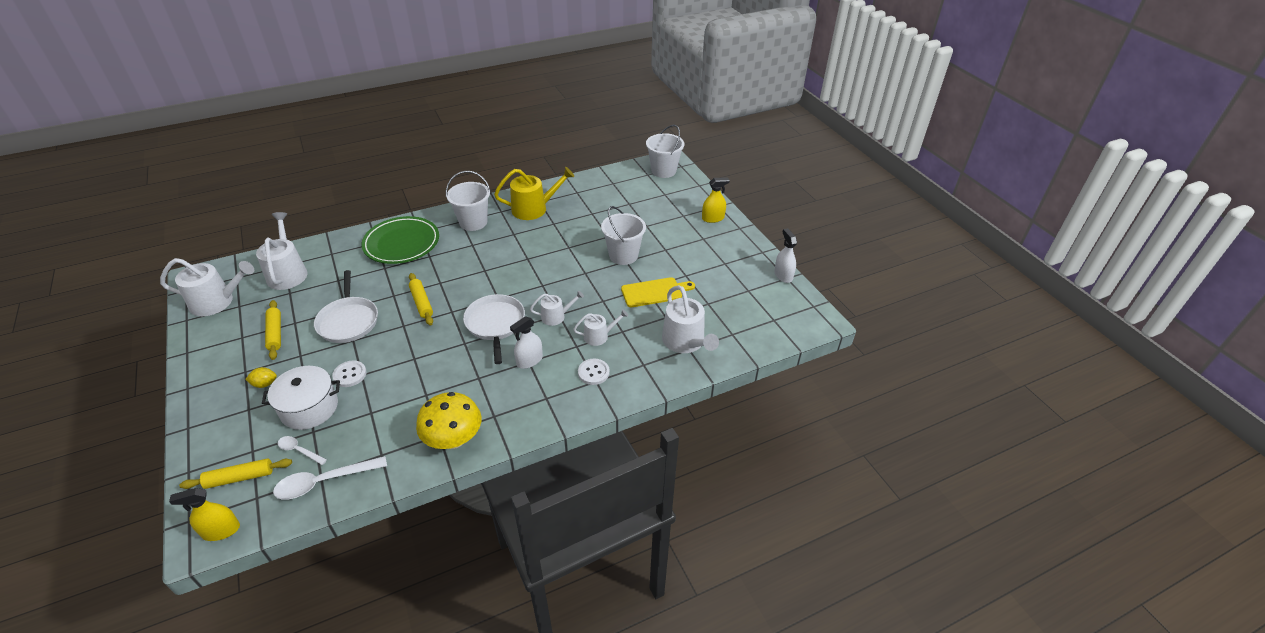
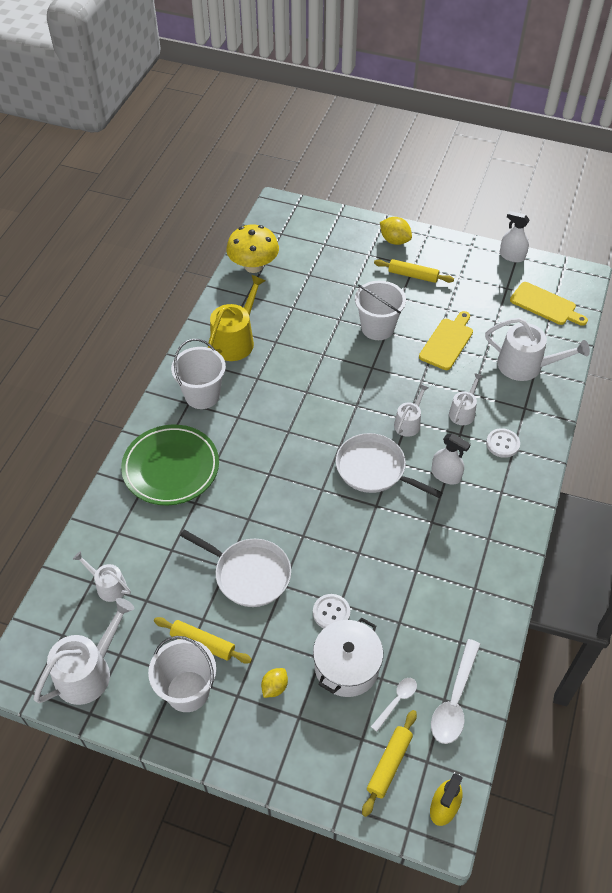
camera: 45 degrees left, 10 degrees up
(287, 273) = (108, 586): white watering can -> white watering can, size x0.57
(299, 450) = (397, 701): white spoon -> white spoon turned 150 degrees clockwise
(421, 303) = (284, 504): yellow rolling pin -> yellow rolling pin (413, 275)
(454, 439) = (489, 581): yellow mushroom -> yellow mushroom (253, 266)
(529, 360) = (446, 475): white spray bottle -> white spray bottle turned 60 degrees counterclockwise
(663, 171) = (289, 220): white bucket -> white bucket (188, 691)
(713, 218) = (394, 240): yellow spray bottle -> yellow lemon
(761, 318) = (545, 305): none -> yellow cutting board

